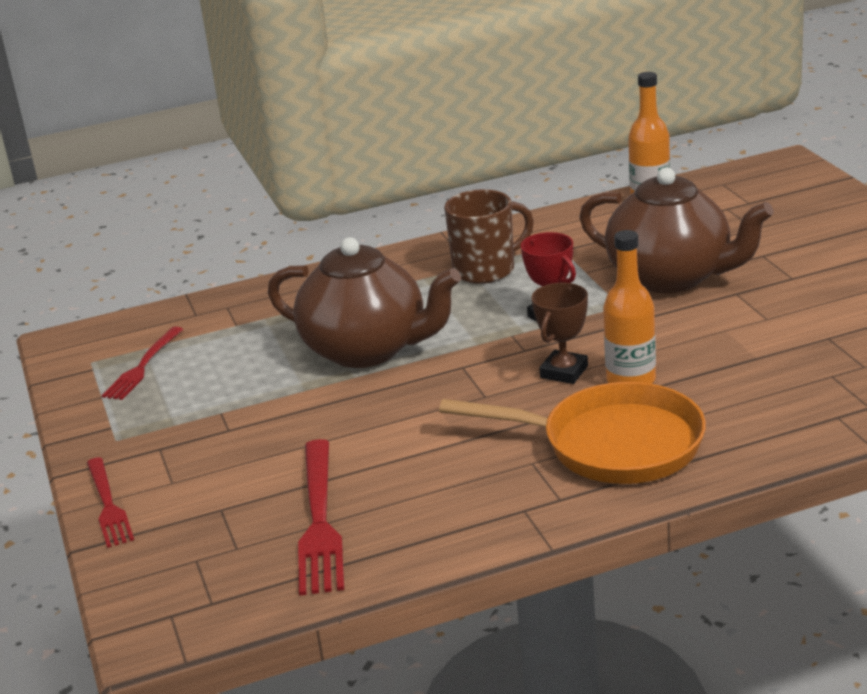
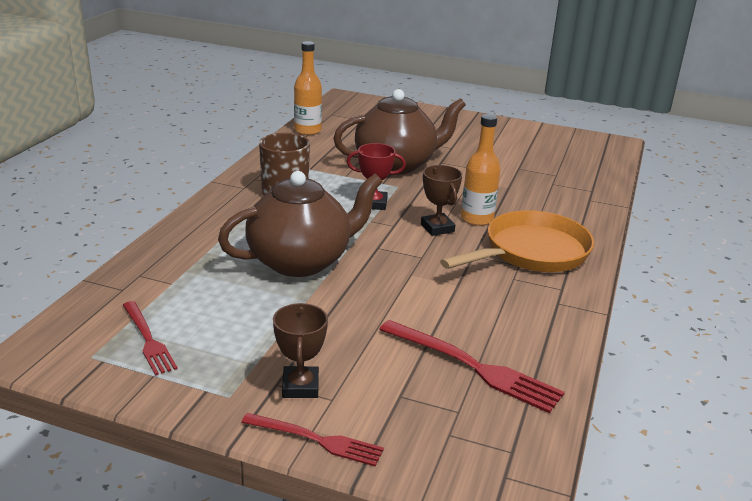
camera: 55 degrees left, 0 degrees up
(169, 459) = (300, 386): none -> brown trophy

